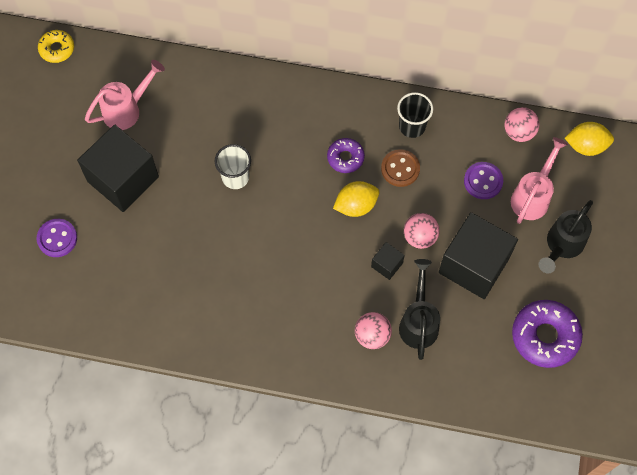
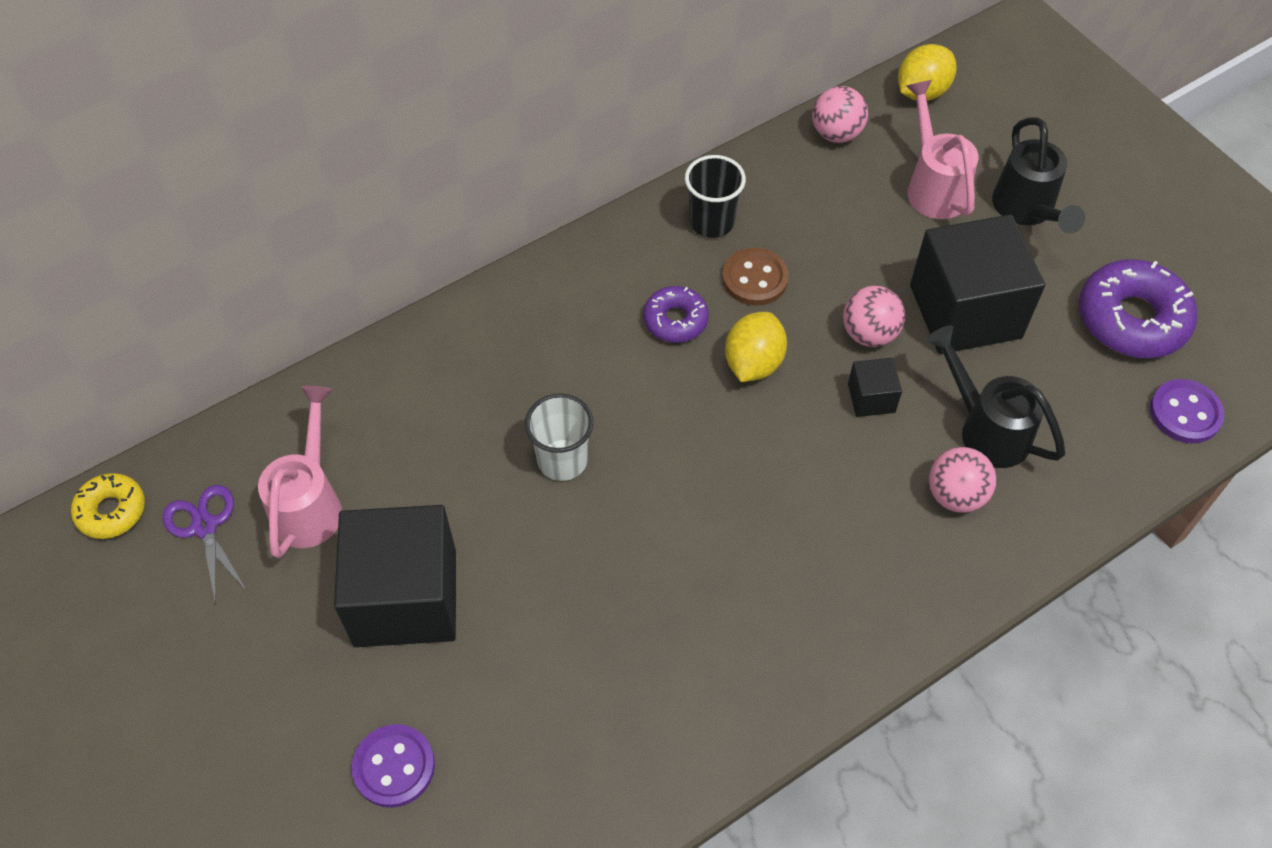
camera: 45 degrees left, 10 degrees down
(82, 85) = (205, 526): none -> purple scissors
(483, 181) = (862, 215): purple button -> purple button (1185, 413)

